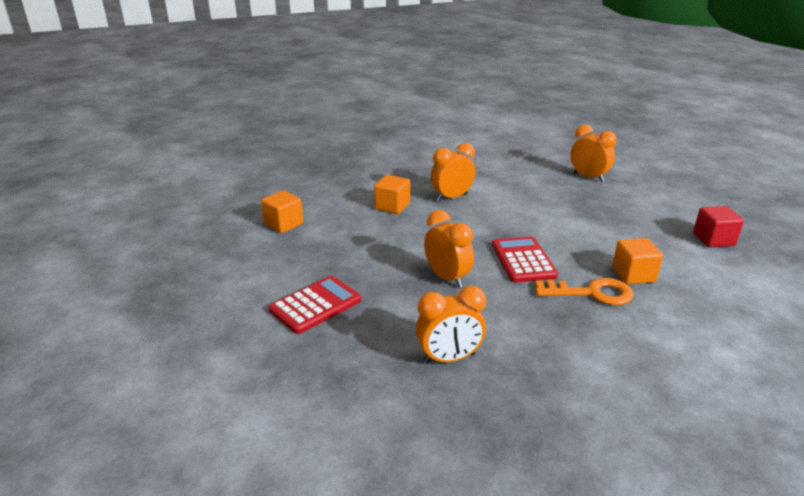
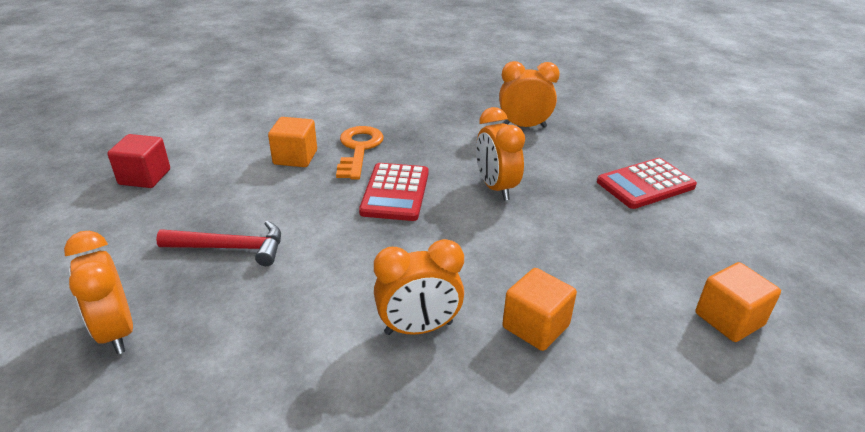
camera: 165 degrees left, 5 degrees up
(587, 212) = (231, 248): none -> red hammer
(591, 293) = (359, 149): orange key -> orange key turned 75 degrees clockwise

